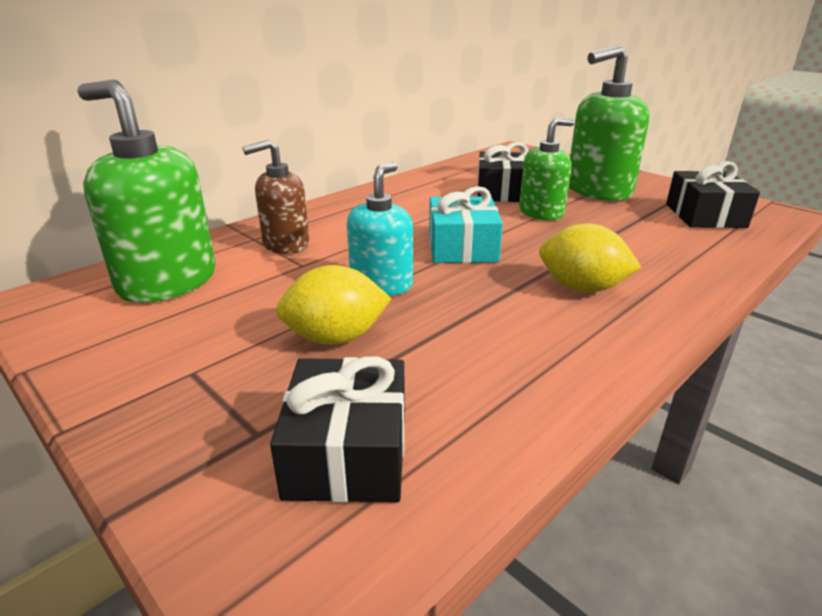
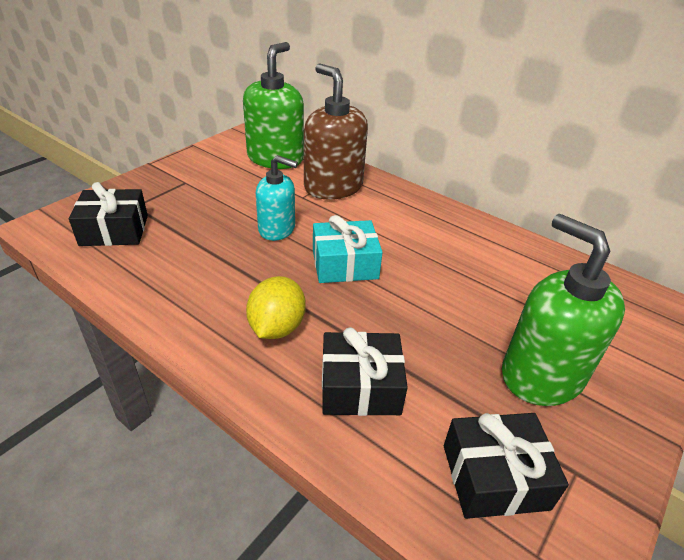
camera: 80 degrees right, 10 degrees up
(285, 244) = (333, 187): brown soap dispenser -> brown soap dispenser, size x1.60
(335, 338) = (211, 218): yellow lemon -> none
(503, 192) = (495, 293): black gift -> black gift (360, 387)
(541, 213) = (443, 317): green soap dispenser -> none

